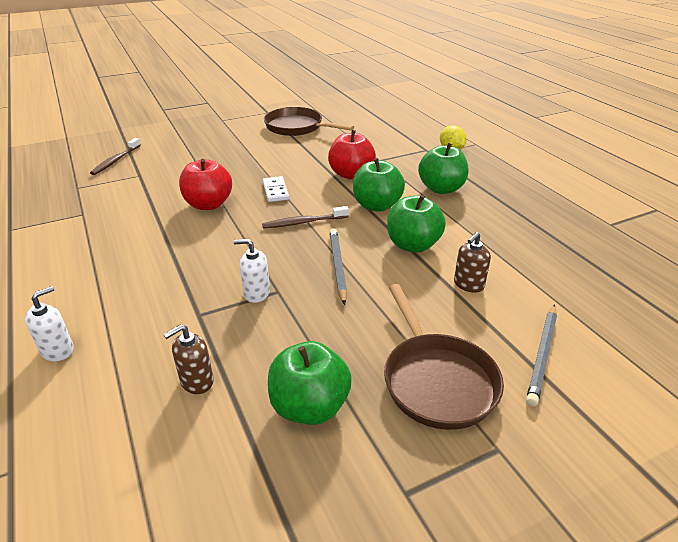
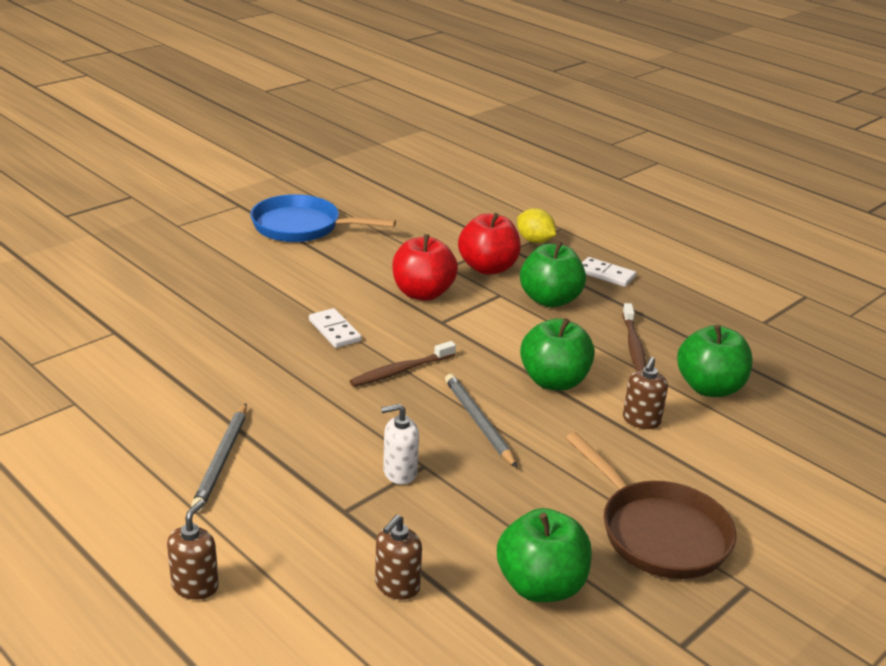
camera: 20 degrees left, 5 degrees down
(58, 350) = (195, 586): white soap dispenser -> brown soap dispenser
(116, 161) = (58, 312): brown toothbrush -> brown toothbrush (633, 345)
(208, 204) = (253, 363): red apple -> red apple (488, 268)
(297, 127) = (302, 227): brown pan -> blue pan
(377, 206) = (481, 334): green apple -> green apple (709, 388)
(493, 176) = (605, 274): none -> white domino
(542, 355) = (751, 485): grey pencil -> grey pencil (222, 459)

